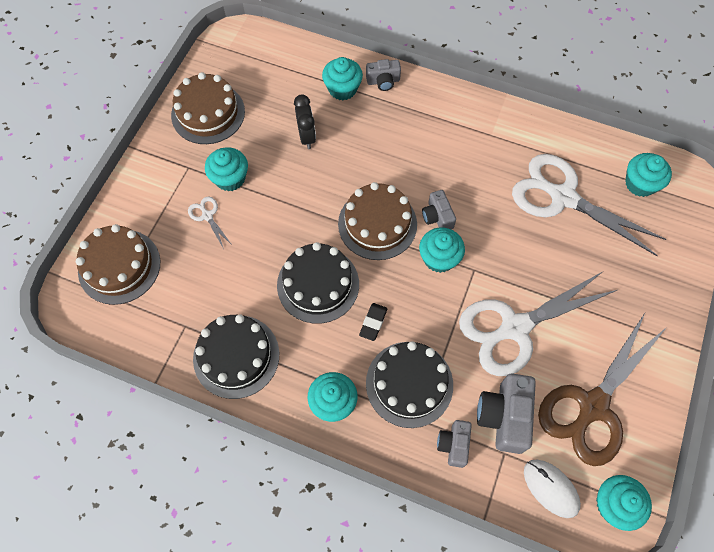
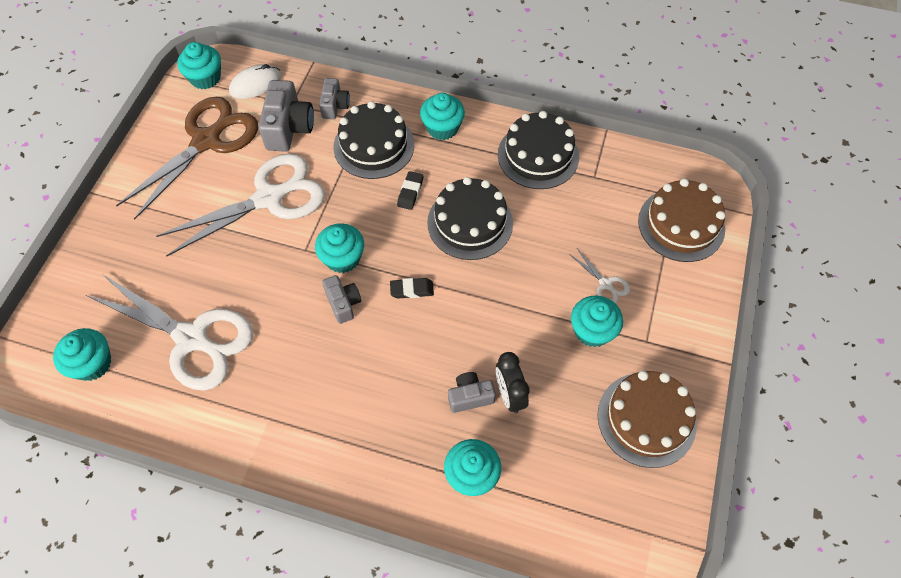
camera: 175 degrees right, 5 degrees down
(377, 224) = (412, 290): brown cake -> black eraser
(383, 81) = (415, 493): grey camera -> grey camera (470, 397)
(551, 488) = (255, 84): white mouse -> white mouse turned 75 degrees counterclockwise

